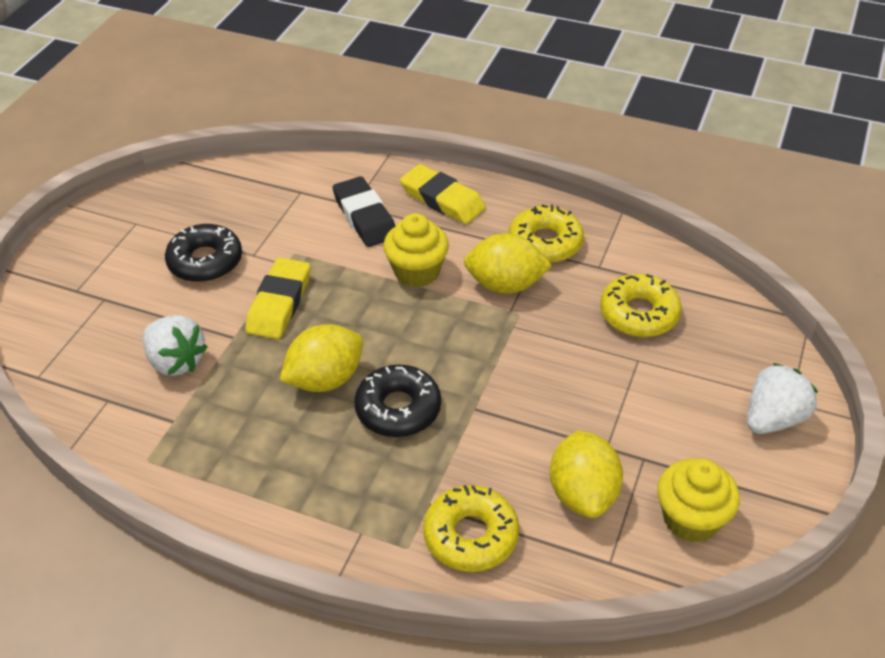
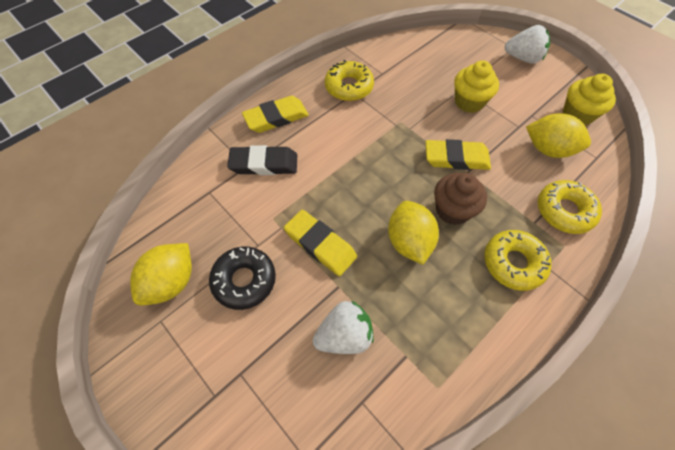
camera: 65 degrees left, 15 degrees up
(398, 409) = (452, 210): black donut -> brown cupcake
(417, 272) = (336, 156): yellow cupcake -> yellow cupcake (469, 102)
(491, 389) = (456, 158): none -> yellow eraser
(505, 285) = (373, 118): yellow lemon -> yellow lemon (171, 282)
(639, 314) = (428, 73): yellow donut -> yellow donut (513, 263)
(773, 419) = (523, 58): white strawberry -> white strawberry turned 120 degrees clockwise

